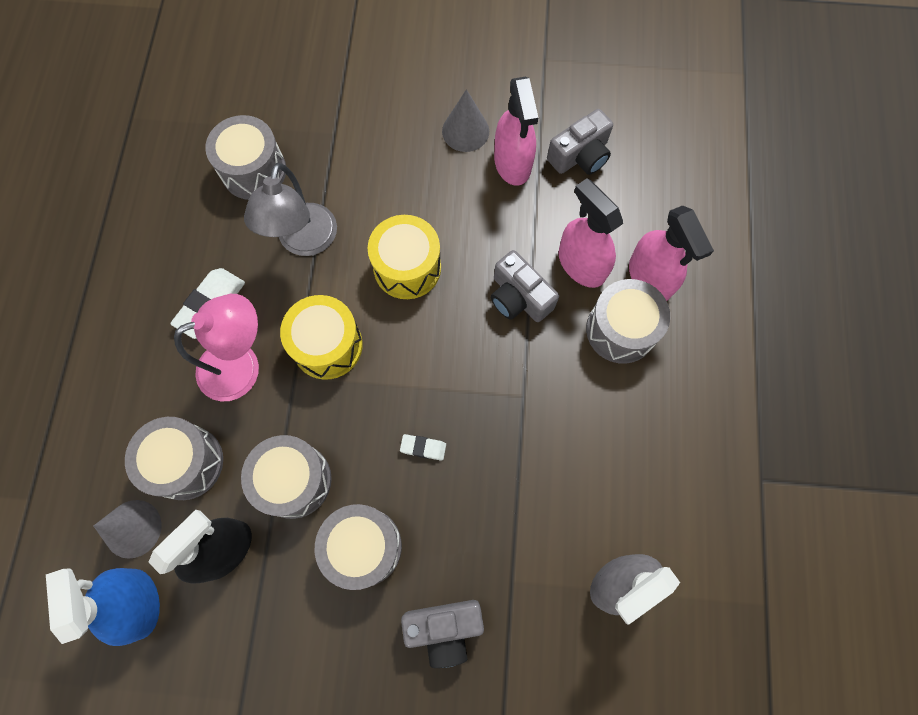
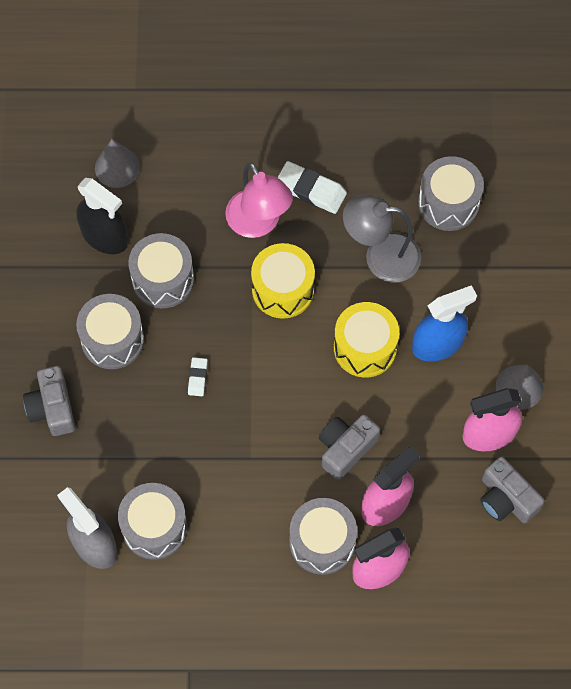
camera: 85 degrees right, 5 degrees down
(138, 603) = (62, 182): blue spray bottle -> blue spray bottle (438, 344)
(186, 462) = (172, 196): grey drum -> grey drum (154, 527)

